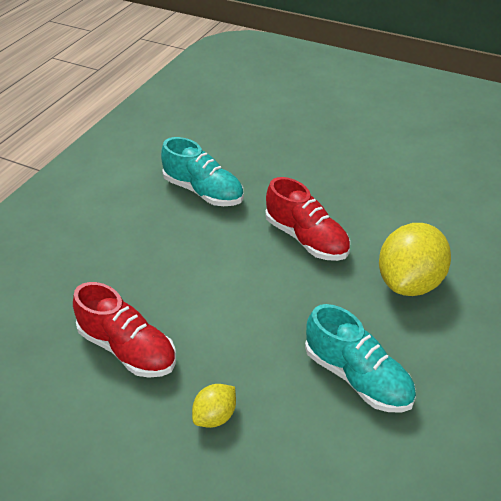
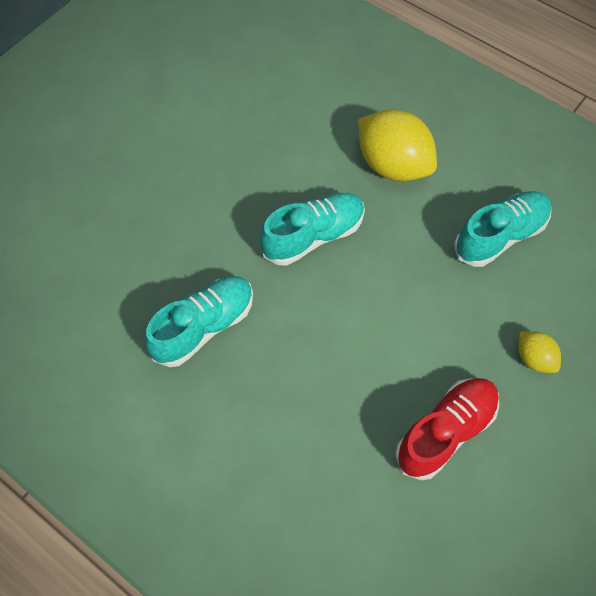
camera: 80 degrees left, 20 degrees up
(306, 239) = (313, 236): red shoe -> turquoise shoe

